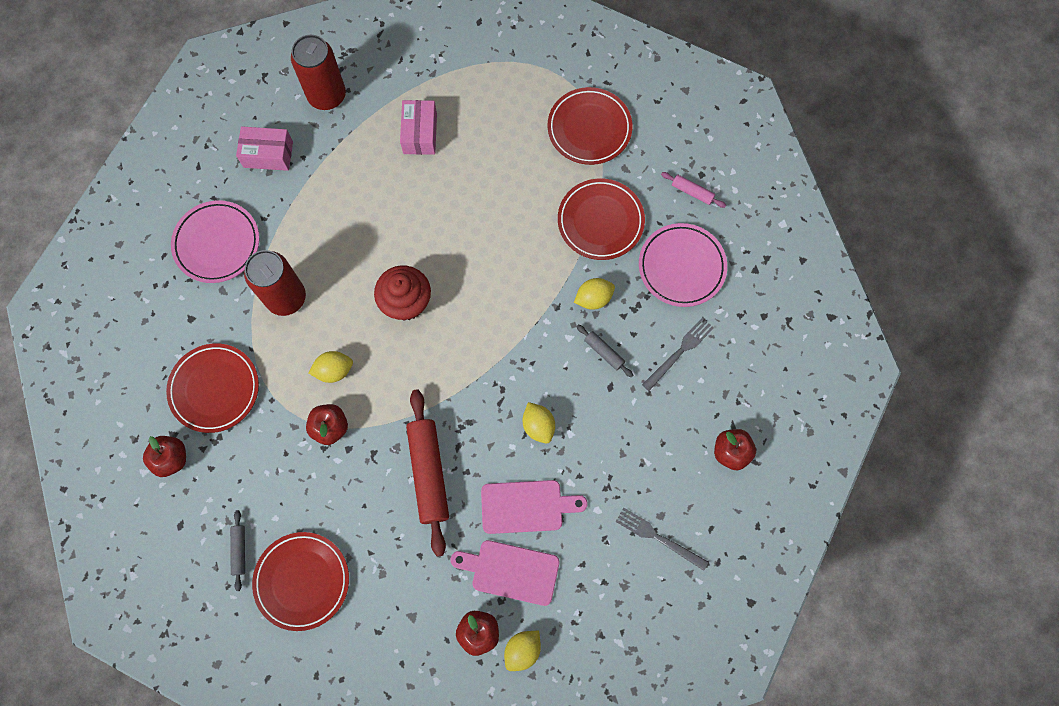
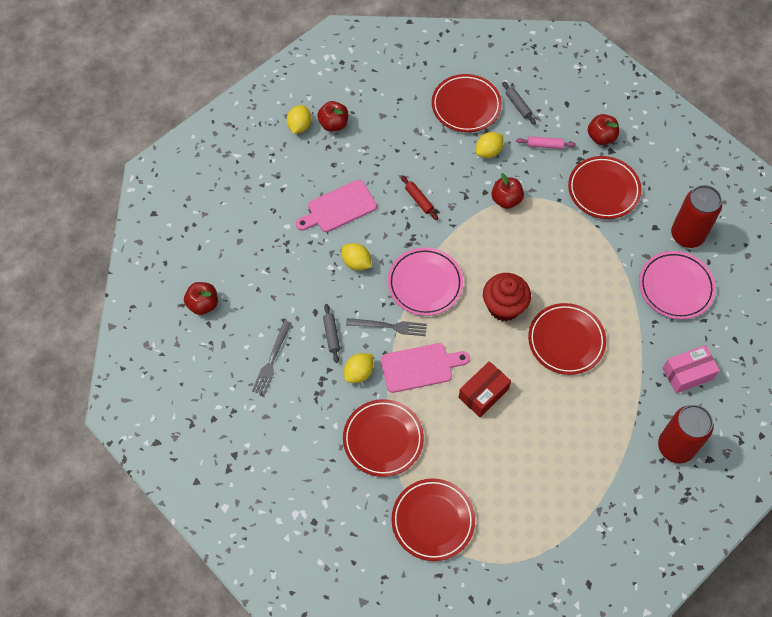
camera: 155 degrees right, 10 degrees down
(286, 297) = (596, 271): red can -> red can (687, 235)
(334, 370) = (527, 237): yellow lemon -> yellow lemon (488, 151)
(365, 238) = (566, 340): none -> red plate
(420, 133) = (576, 448): pink box -> none
(429, 473) = (419, 200): red rolling pin -> red rolling pin, size x0.47
(478, 222) = (483, 393): none -> red box
(511, 571) = (329, 165): pink cutting board -> pink cutting board (420, 367)
(604, 352) = (331, 335): grey rolling pin -> grey rolling pin turned 60 degrees clockwise
(658, 538) = (235, 226): grey fork -> grey fork (389, 326)
(681, 267) = (298, 430): pink plate -> pink plate (425, 283)
(692, 192) = (315, 501): pink rolling pin -> pink rolling pin (545, 145)

